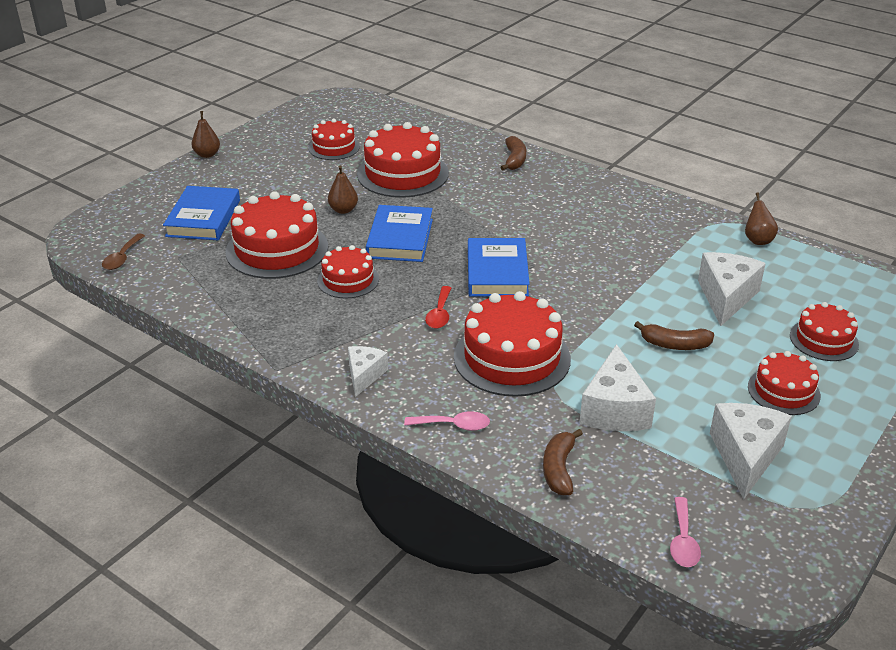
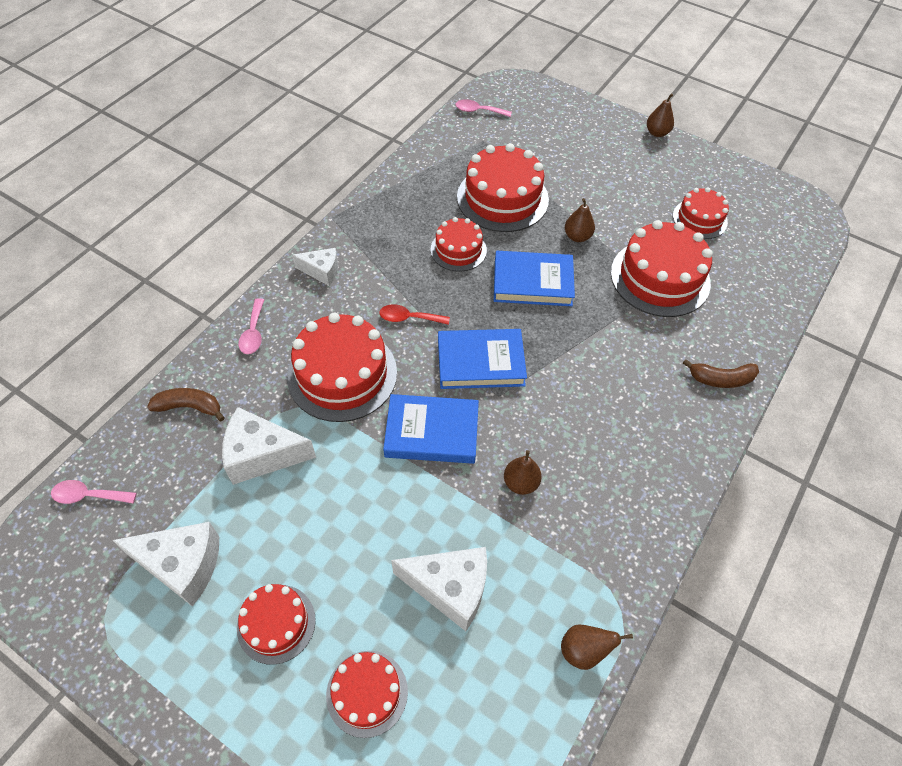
camera: 85 degrees right, 20 degrees up
(122, 258) = (478, 111): brown spoon -> pink spoon
(203, 218) = (545, 146): blue book -> blue book (432, 432)
(623, 258) = (521, 483): none -> brown pear
(674, 345) = (359, 520): brown banana -> none

